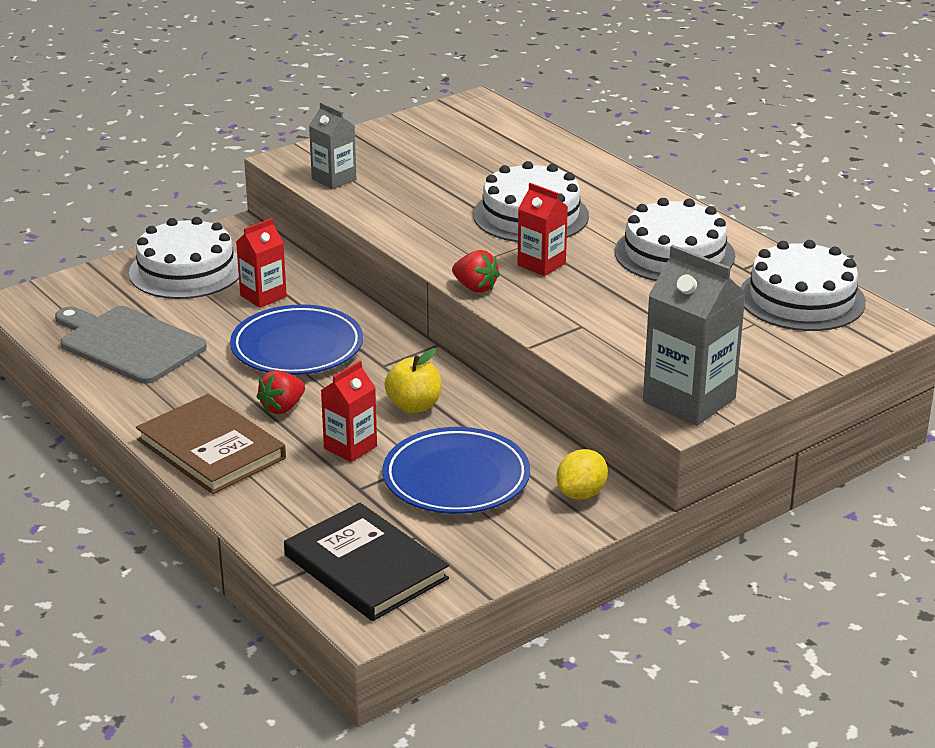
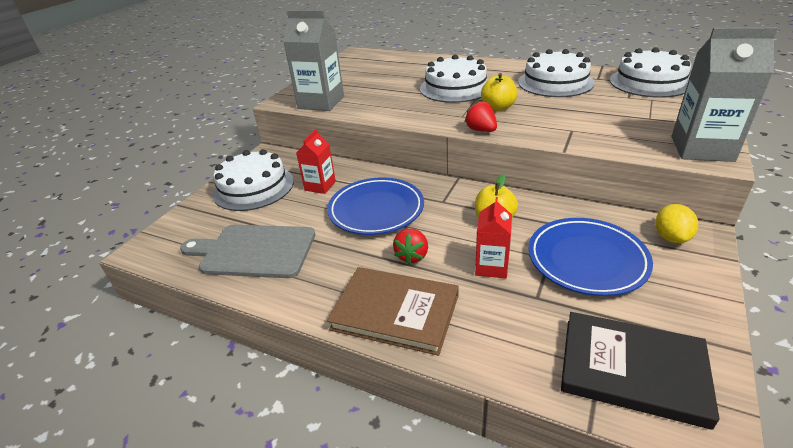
camera: 25 degrees left, 5 degrees up
(334, 179) = (321, 102): grey carton -> grey carton, size x1.71
(475, 288) = (481, 130): red strawberry -> red strawberry turned 135 degrees counterclockwise
(541, 264) = (498, 107): red carton -> yellow apple

